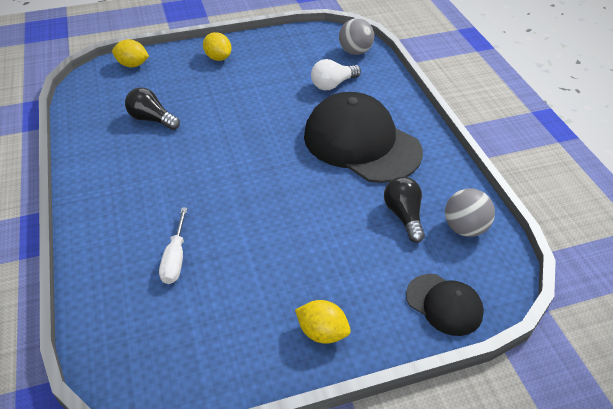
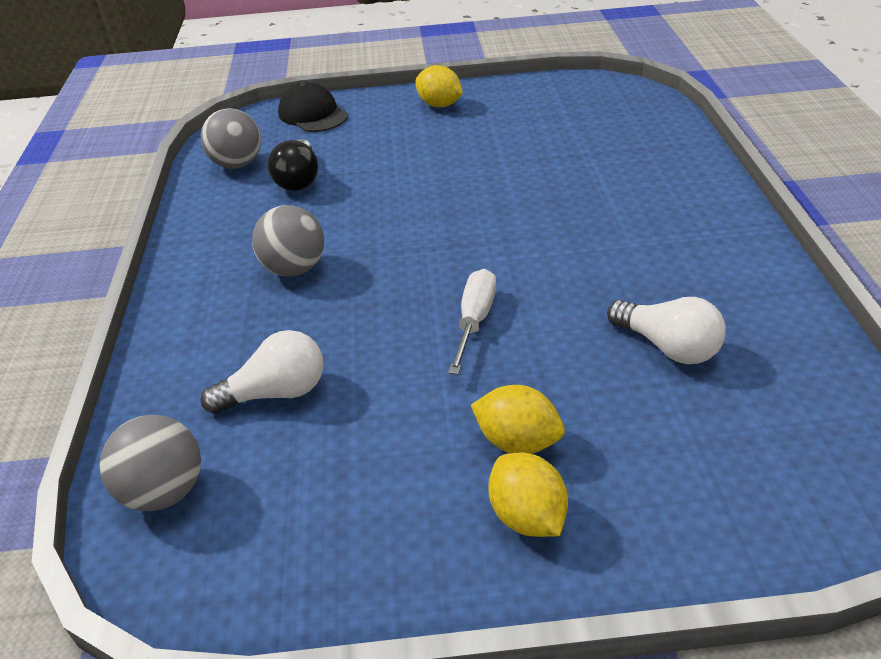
camera: 165 degrees left, 5 degrees down
(133, 65) = (765, 519): yellow lemon -> yellow lemon (517, 441)
(151, 119) = (668, 347): black light bulb -> white light bulb
(175, 258) = (590, 159): white screwdriver -> white screwdriver (474, 321)
(361, 143) = (294, 269): black cap -> grey ball

